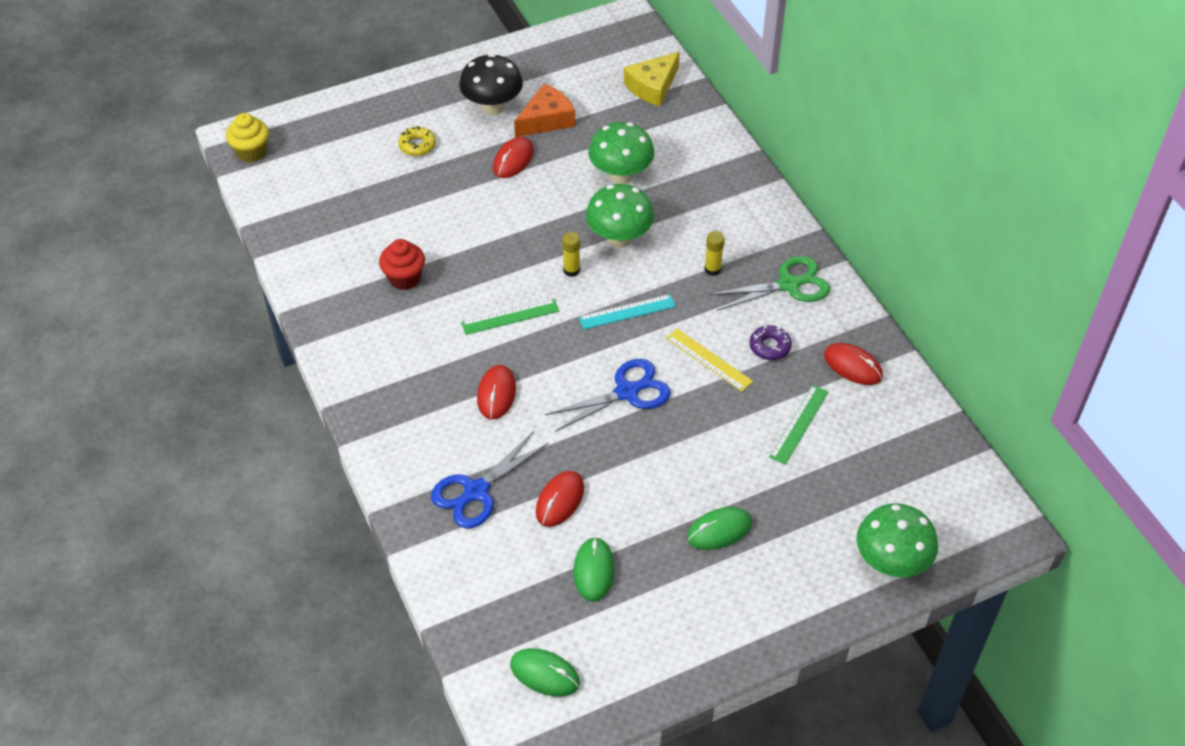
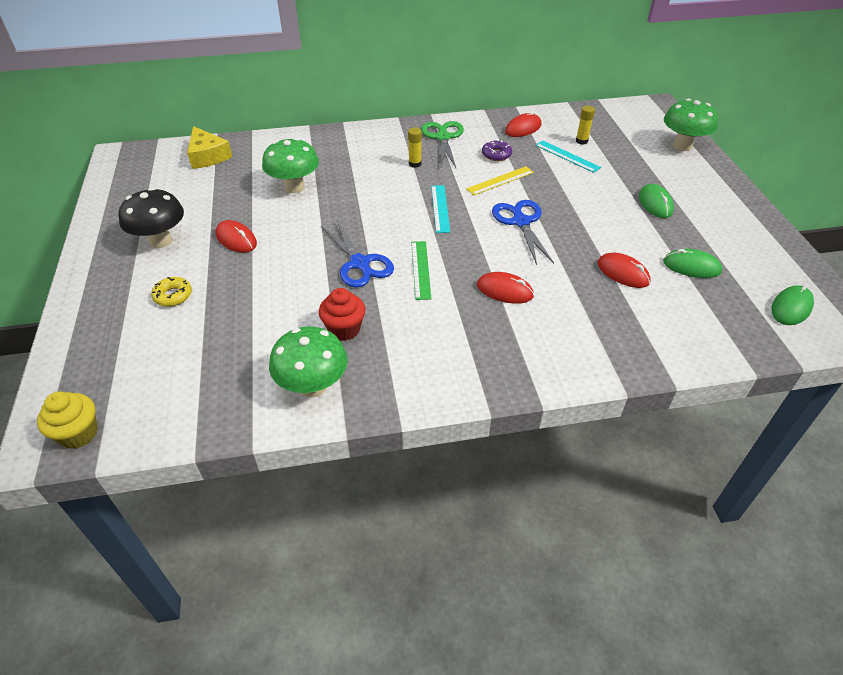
camera: 75 degrees left, 5 degrees down
(476, 492) = (609, 319): blue scissors -> blue scissors (360, 264)
(546, 120) = (202, 213): orange cheese -> none
(571, 270) = (384, 228): yellow glue stick -> yellow glue stick (581, 141)
(619, 239) = (362, 199): green mushroom -> green mushroom (313, 386)
(799, 424) = (567, 156): green ruler -> turquoise ruler

